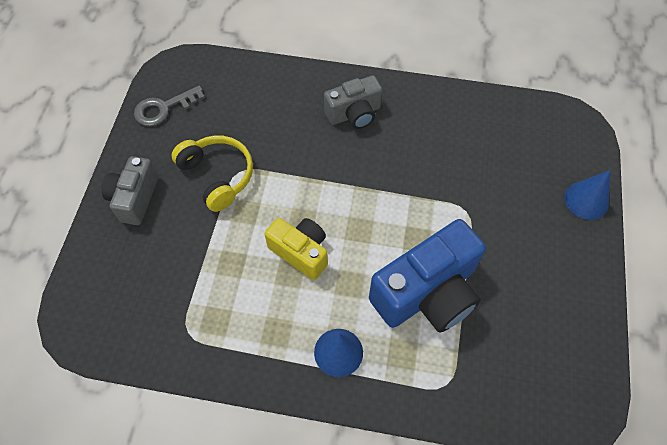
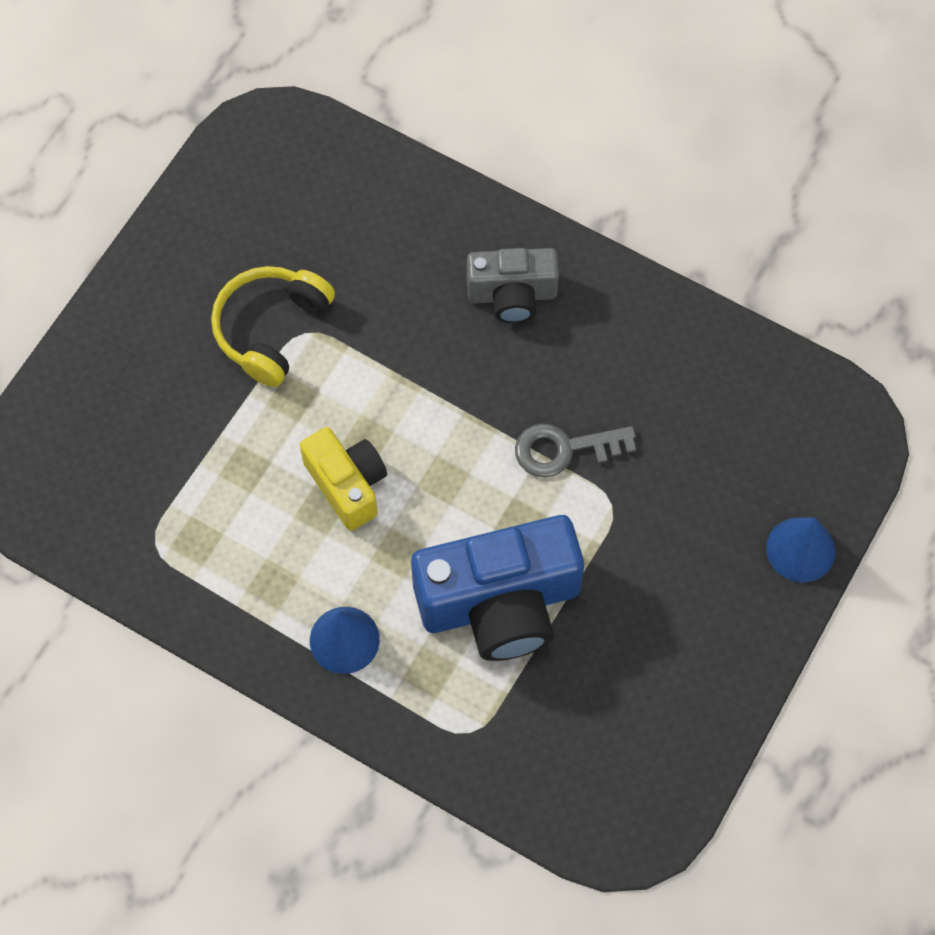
camera: 20 degrees right, 5 degrees up
(135, 198) = (142, 325): grey camera -> none
(163, 108) = (228, 192): grey key -> grey key (564, 449)
(217, 176) = (271, 329): yellow headphones -> yellow headphones turned 135 degrees counterclockwise

